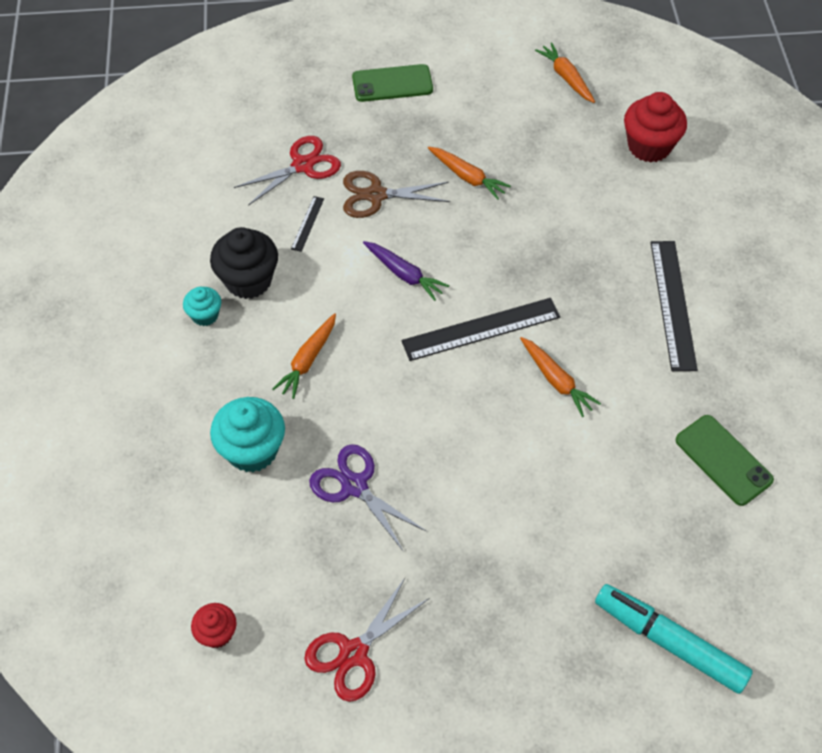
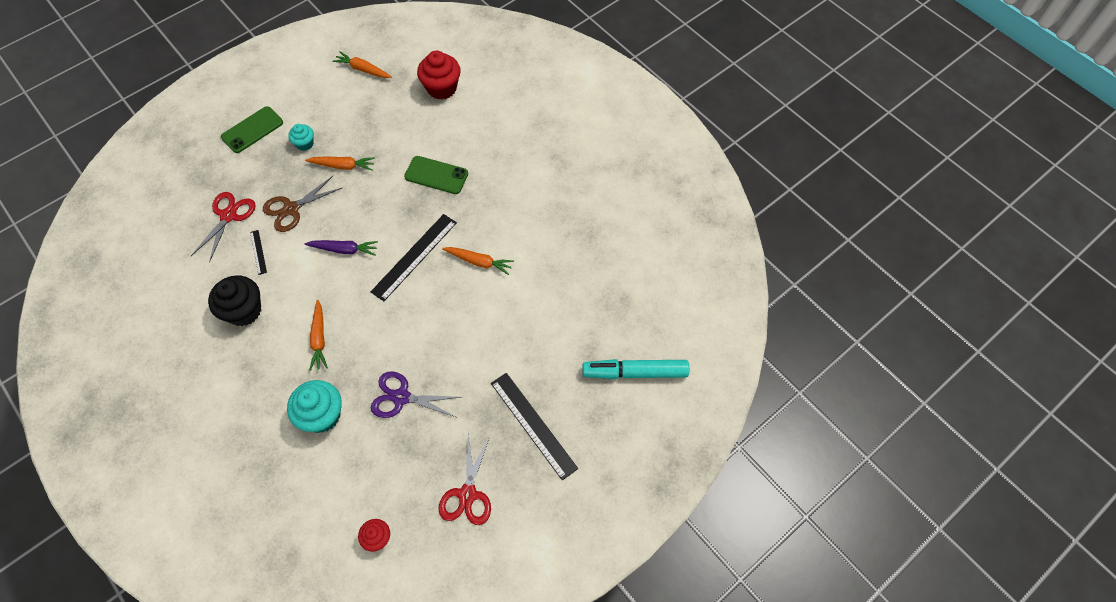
camera: 35 degrees left, 5 degrees up
(205, 315) = (230, 350): turquoise cupcake -> turquoise cupcake (305, 144)
(673, 304) = (516, 178): black ruler -> black ruler (533, 425)
(723, 460) = (600, 253): green phone -> green phone (436, 175)

